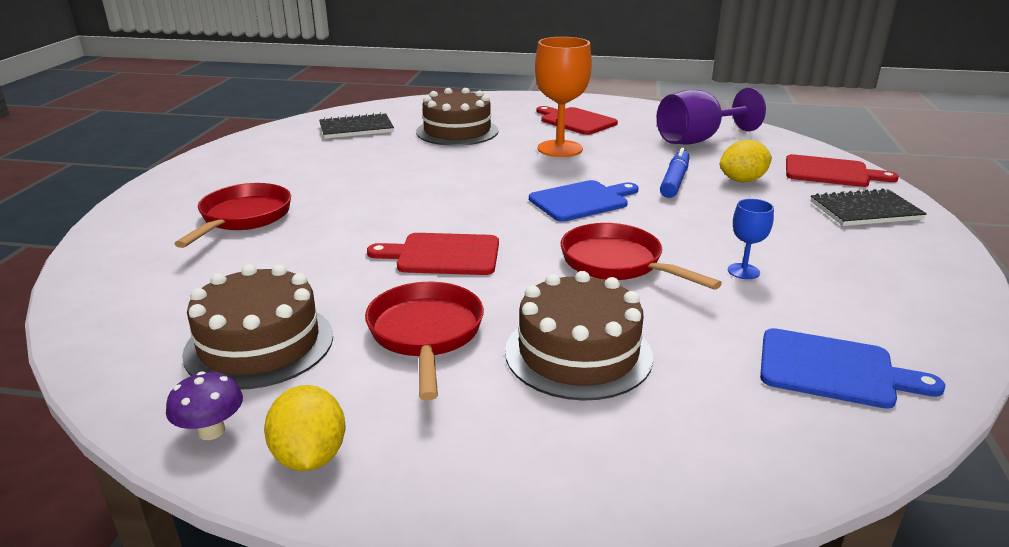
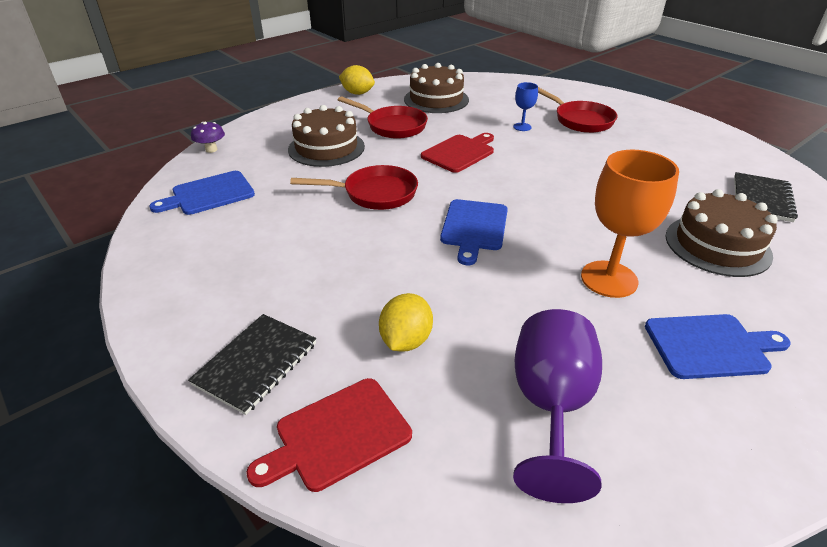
camera: 130 degrees right, 10 degrees up
(211, 431) = (394, 85): purple mushroom -> purple mushroom (211, 150)
(575, 121) = (710, 346): red cutting board -> blue cutting board
(674, 181) = (455, 296): blue marker -> none
(743, 271) = (300, 228): blue goblet -> blue goblet (522, 127)

